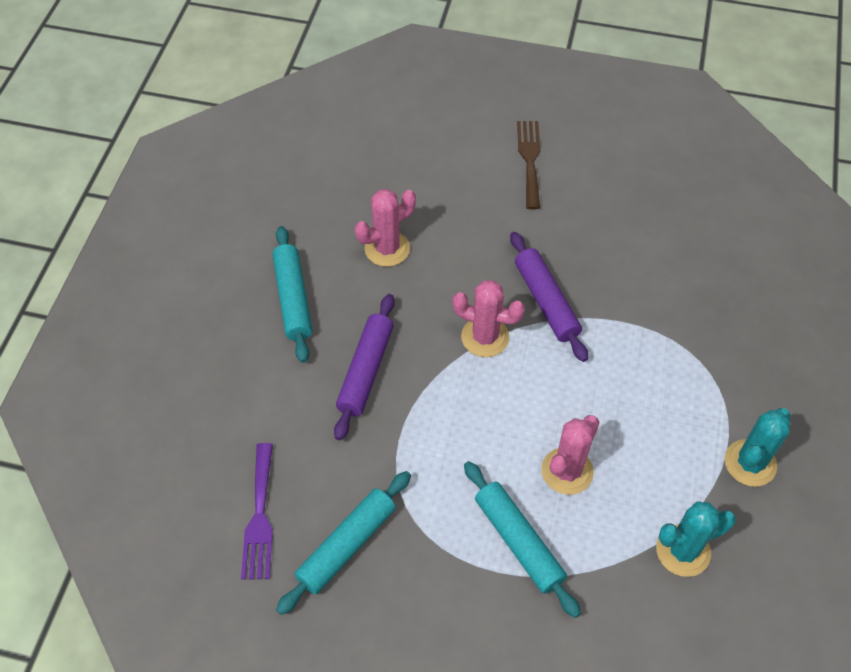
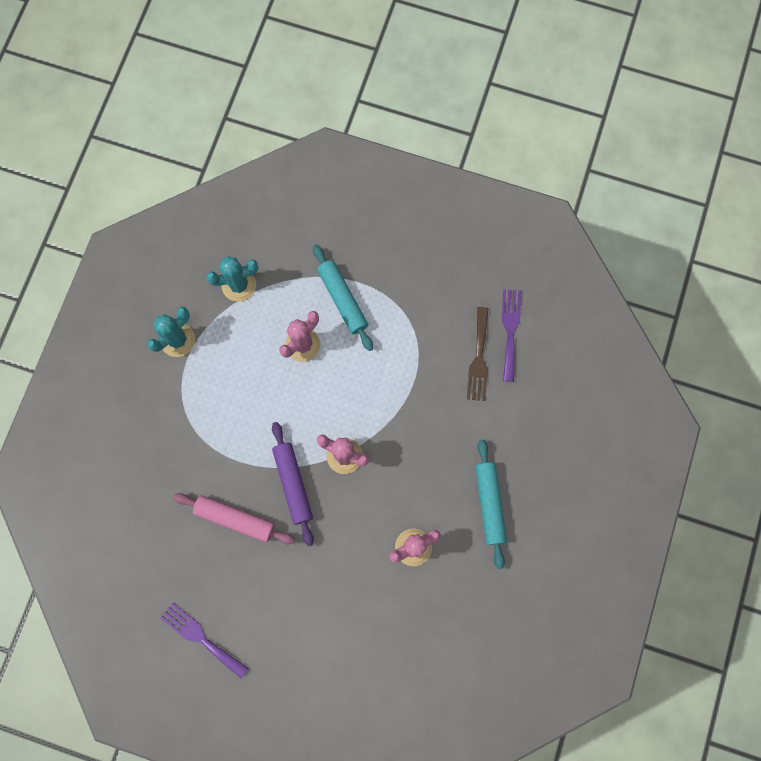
camera: 175 degrees left, 20 degrees up
(346, 545) = (453, 307): turquoise rolling pin -> none
(365, 371) = (435, 434): purple rolling pin -> none
(529, 160) = (282, 635): brown fork -> brown fork (478, 358)
(610, 261) = (235, 519): none -> pink rolling pin
(619, 152) = (201, 638): none -> purple fork

